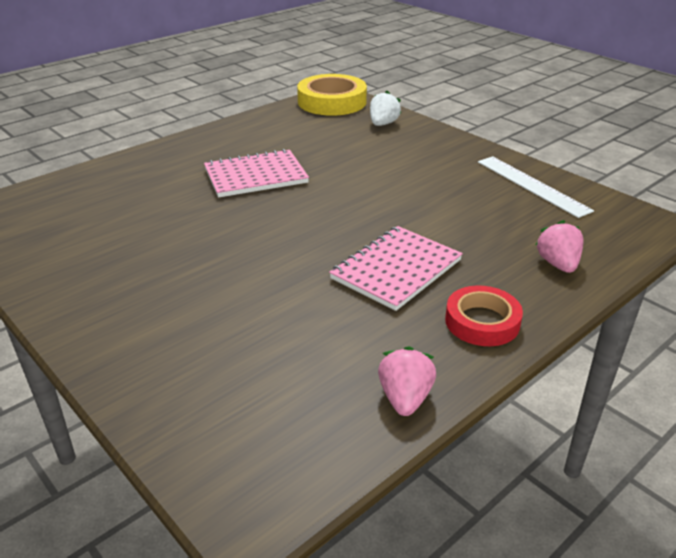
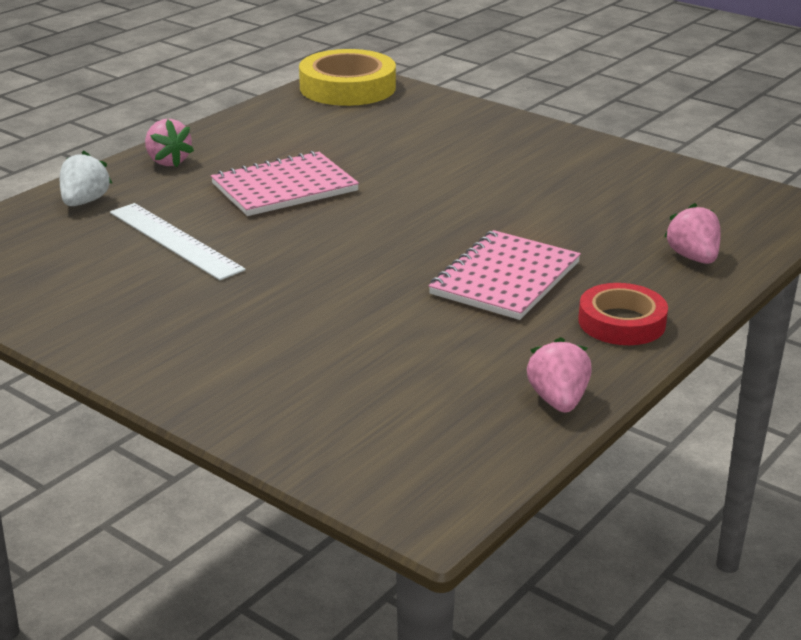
camera: 10 degrees left, 5 degrees down
(182, 149) = (168, 161): none -> pink strawberry
(383, 124) = (428, 112): white strawberry -> white strawberry (84, 202)
(532, 185) = (642, 174): white ruler -> white ruler (175, 240)

